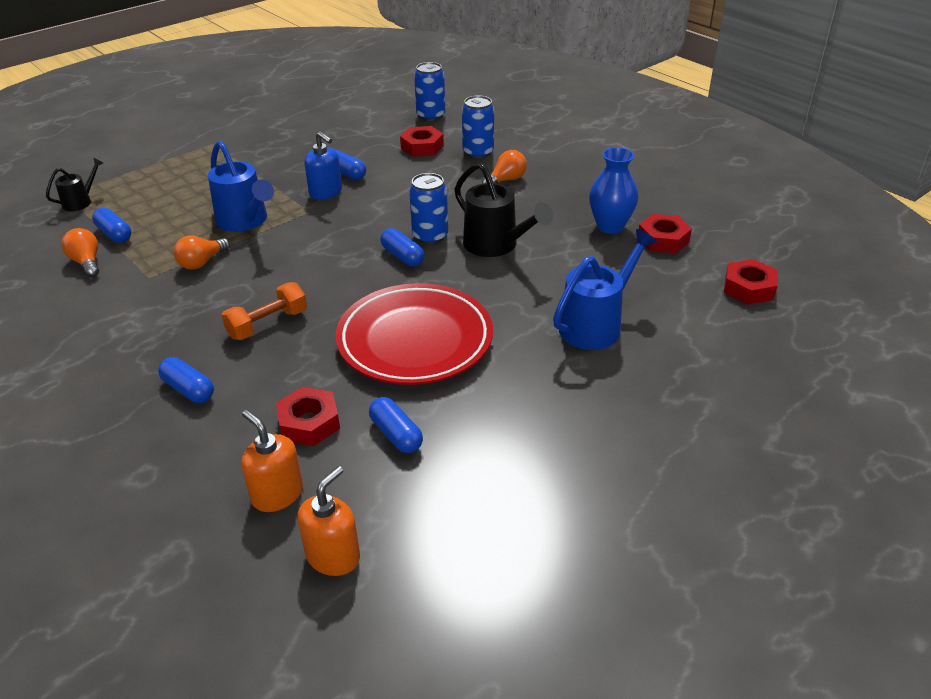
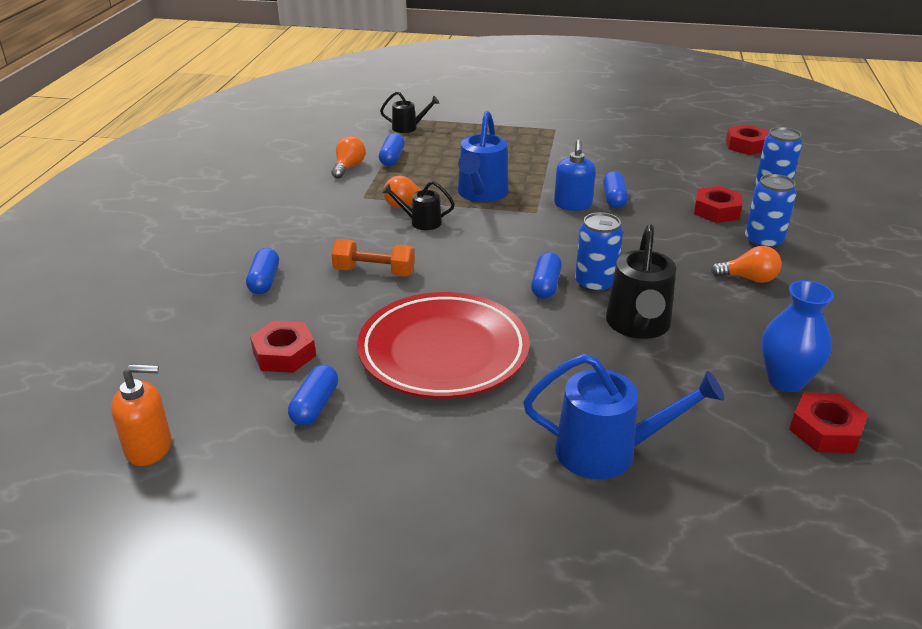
camera: 50 degrees right, 5 degrees down
(236, 268) = (421, 222): none -> black watering can
(277, 494) = (192, 382): orange soap dispenser -> none
(749, 288) = (845, 545): red nut -> red nut (746, 145)

